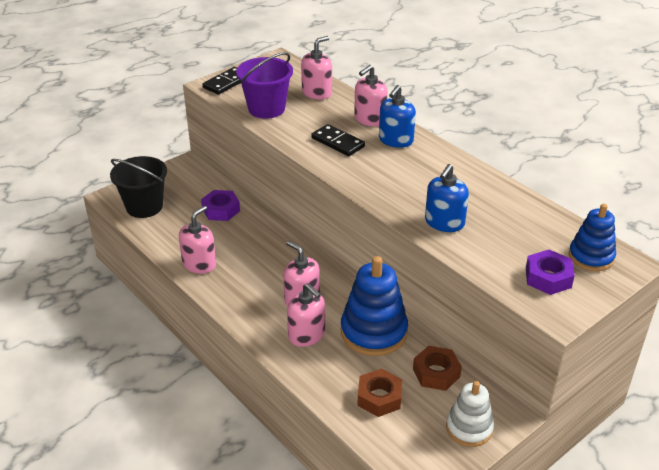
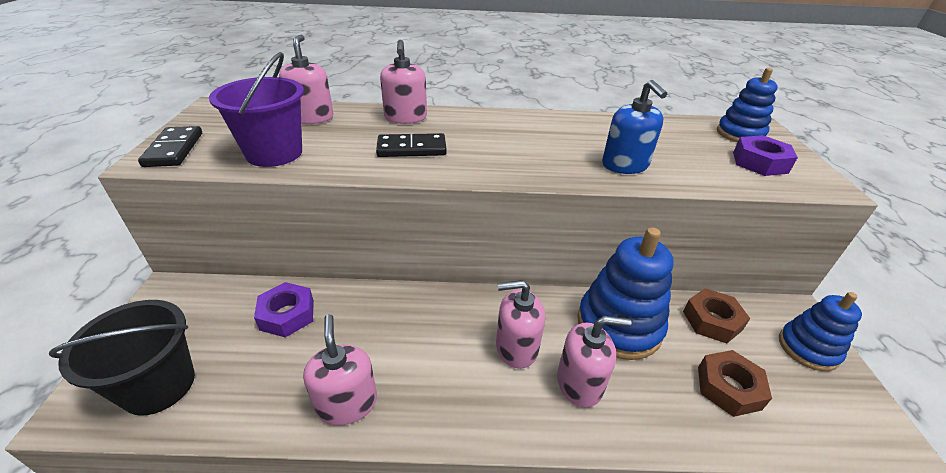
camera: 50 degrees left, 0 degrees up
(395, 140) = (459, 123): blue soap dispenser -> none
(469, 428) = (808, 348): white stacking toy -> blue stacking toy

